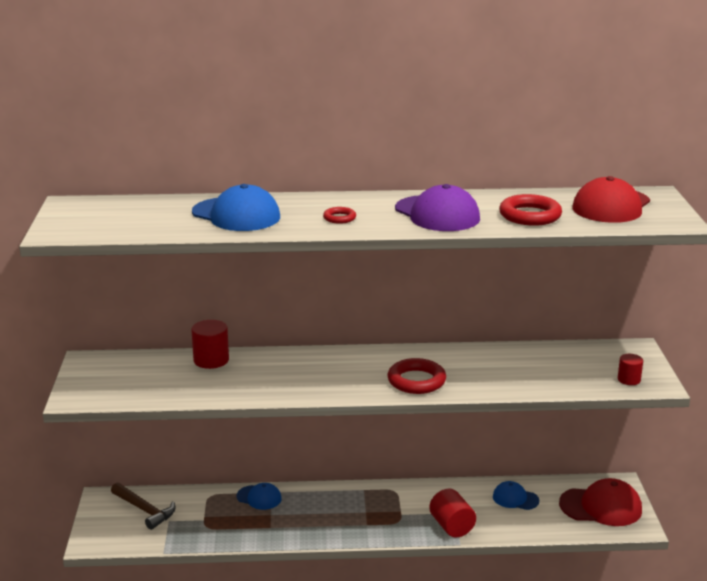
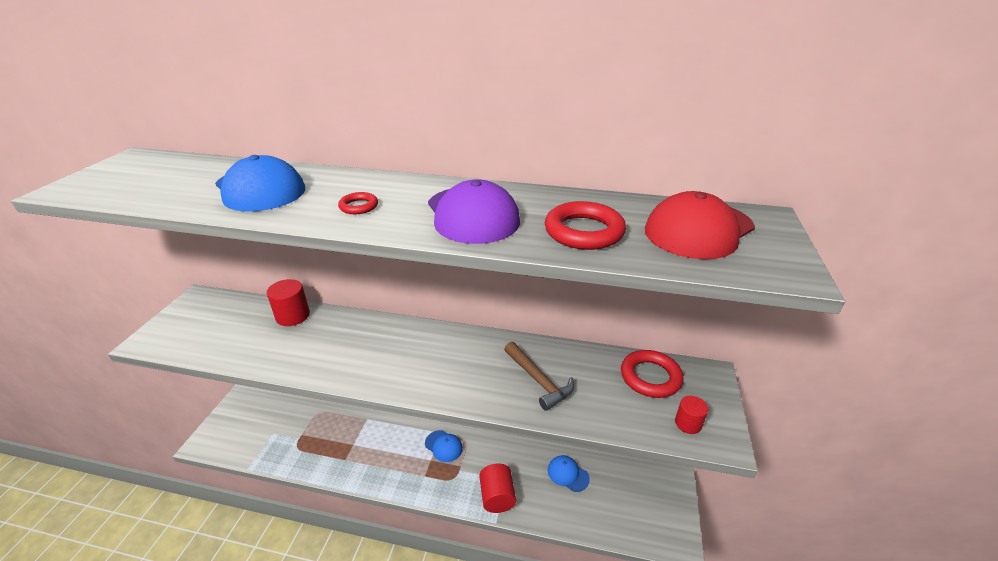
camera: 15 degrees right, 10 degrees up
(144, 510) = (262, 417): brown hammer -> brown hammer (538, 380)
(259, 497) = (354, 423): blue cap -> blue cap (443, 446)
(416, 381) = (457, 379): red ring -> red ring (650, 377)
(601, 507) = (646, 504): red cap -> none

